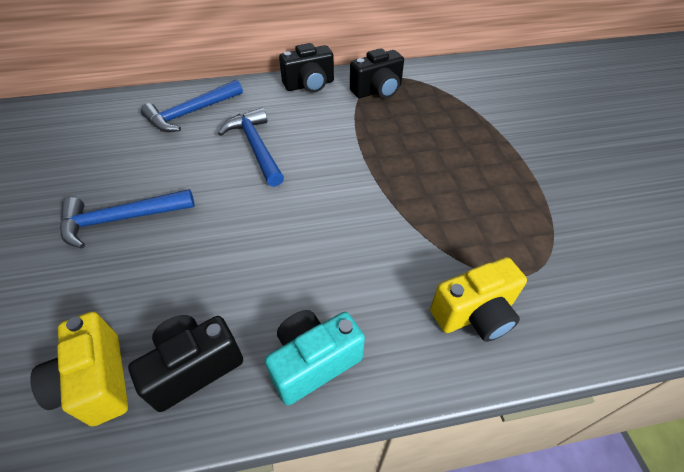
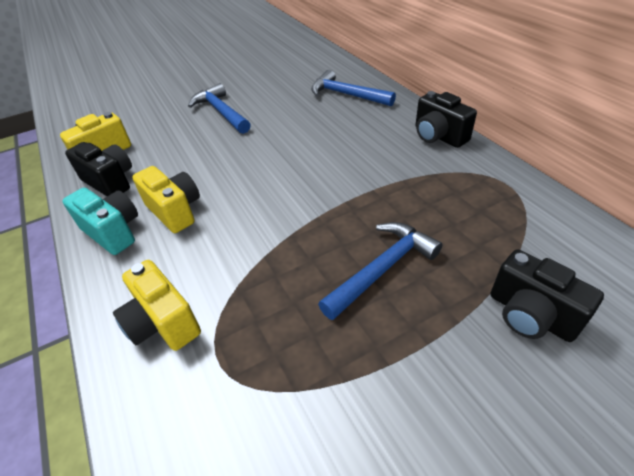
camera: 75 degrees right, 5 degrees down
(256, 147) = (323, 137): blue hammer -> blue hammer (382, 269)
(307, 290) = (175, 211): none -> yellow camera
(377, 91) = (470, 182): black camera -> black camera (530, 315)

